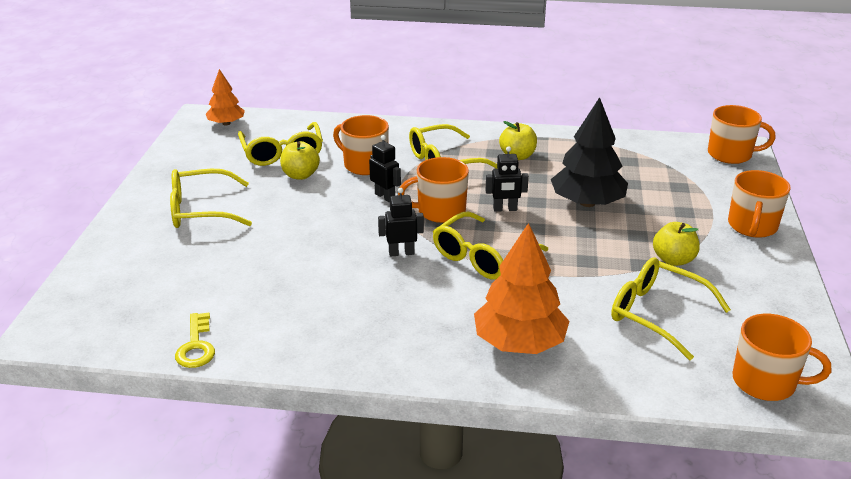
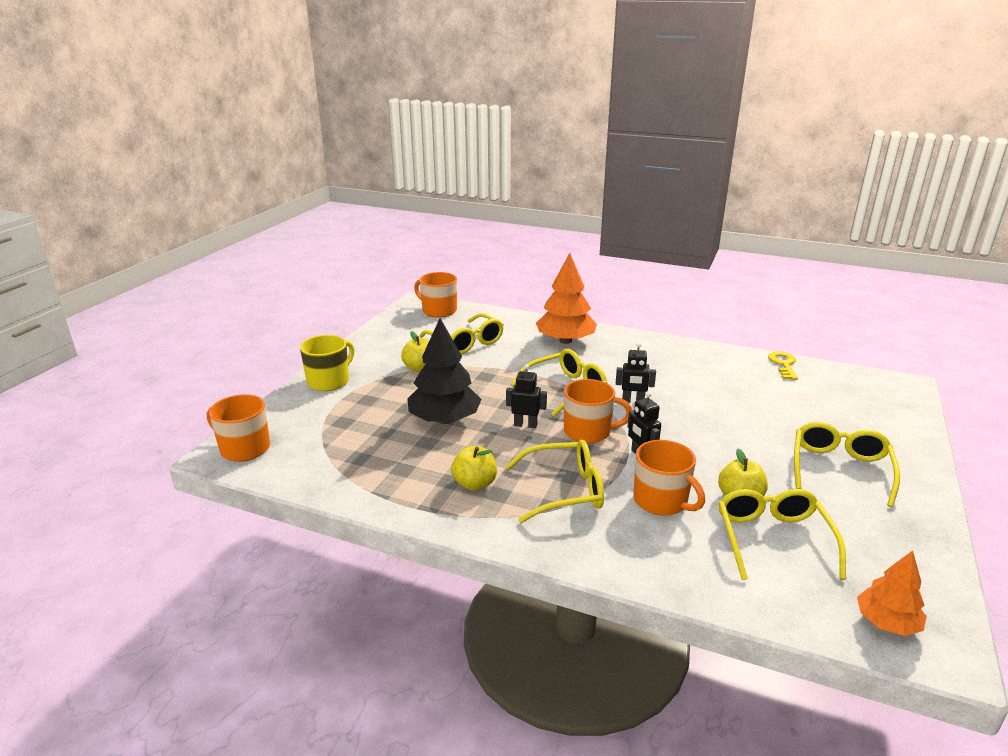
camera: 165 degrees left, 5 degrees down
(201, 210) = (840, 469): yellow glasses -> yellow glasses turned 75 degrees counterclockwise
(752, 226) = (329, 381): orange mug -> yellow mug

